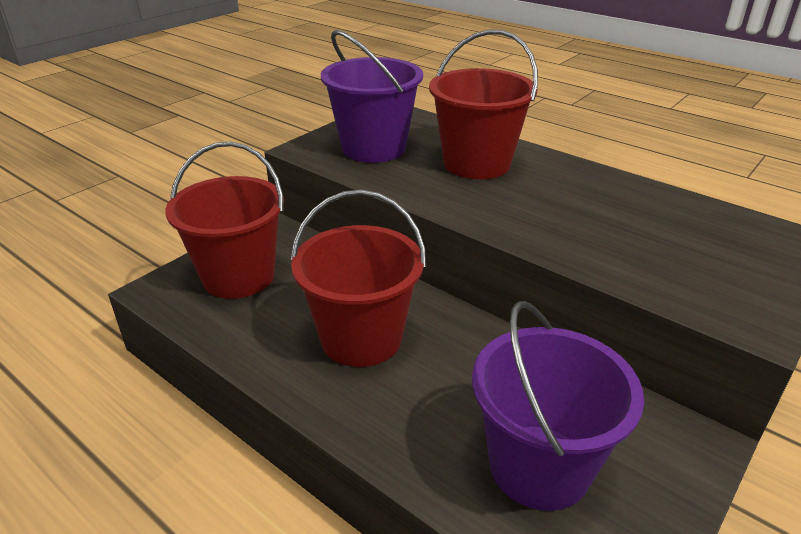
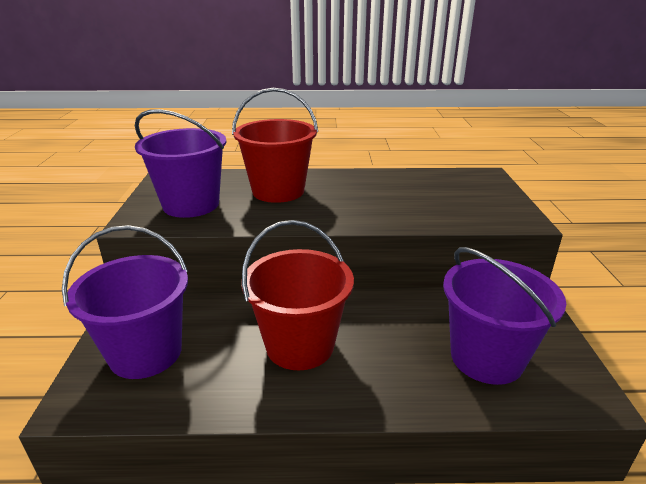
camera: 40 degrees left, 5 degrees down
(238, 276) = (145, 352): red bucket -> purple bucket

